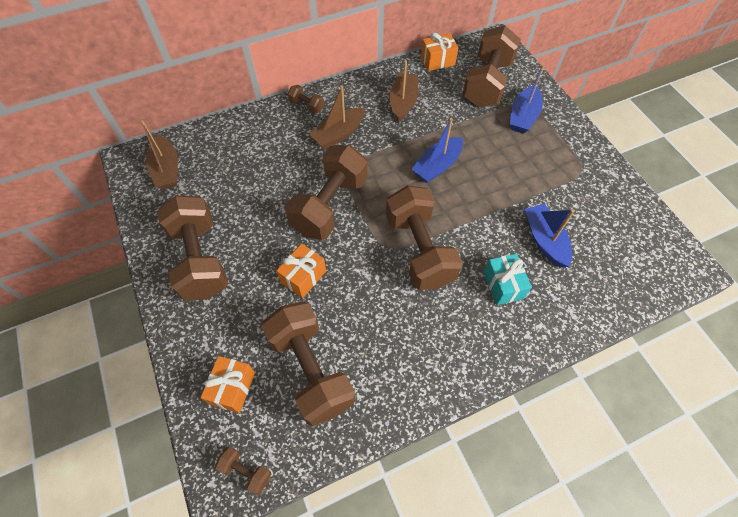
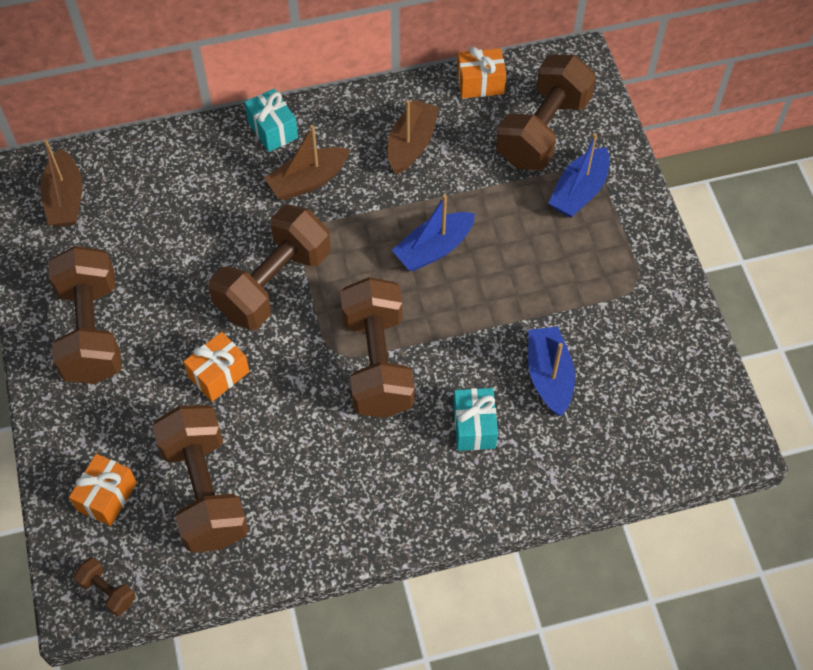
camera: 10 degrees right, 0 degrees up
(307, 106) = (273, 130): brown dumbbell -> turquoise gift

